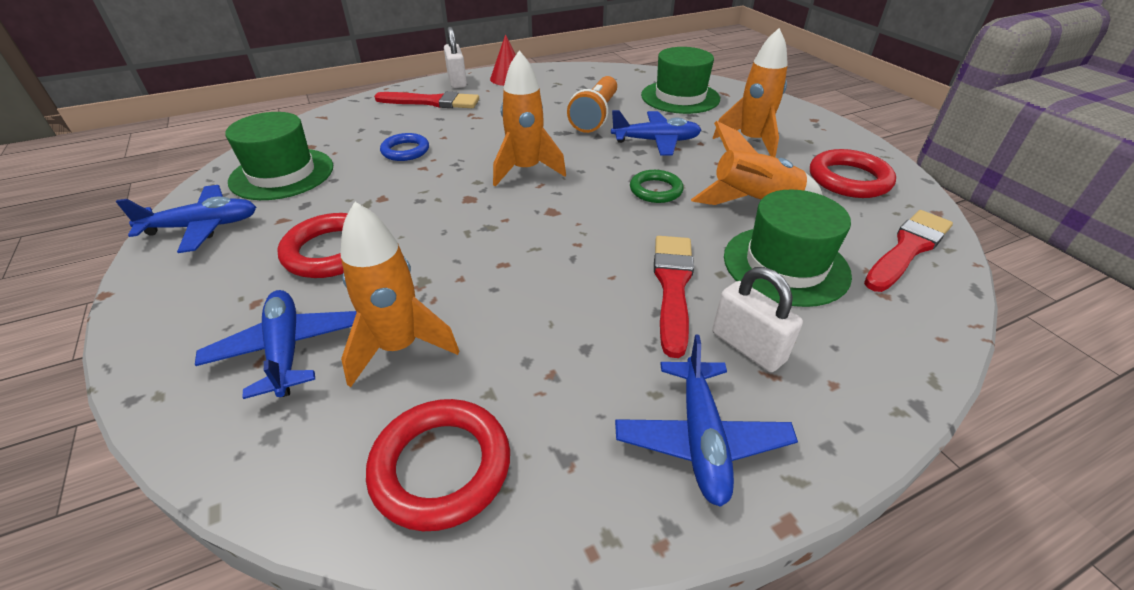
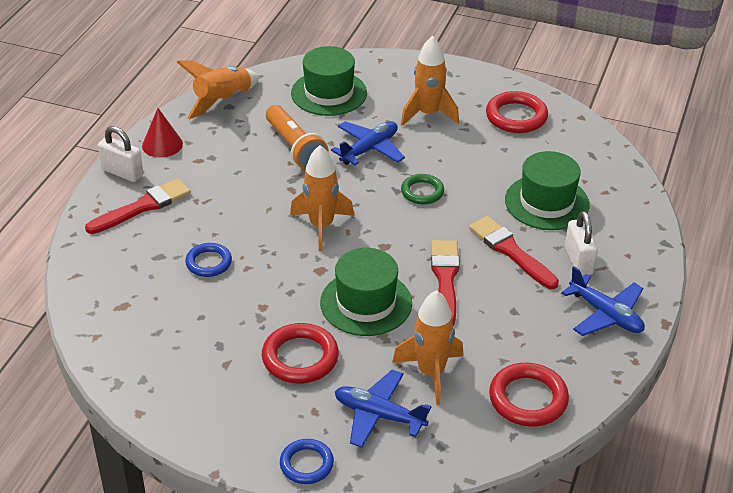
camera: 45 degrees left, 0 degrees up
(156, 344) = (306, 464): none -> blue ring
(203, 227) = (183, 403): blue plane -> none
(282, 174) = (153, 337): green hat -> green hat (366, 303)
(747, 347) = (578, 261): white padlock -> white padlock turned 75 degrees clockwise
(753, 202) = (486, 168): orange rocket -> orange rocket (223, 101)
(908, 249) = (590, 154): red brush -> red brush (445, 279)

